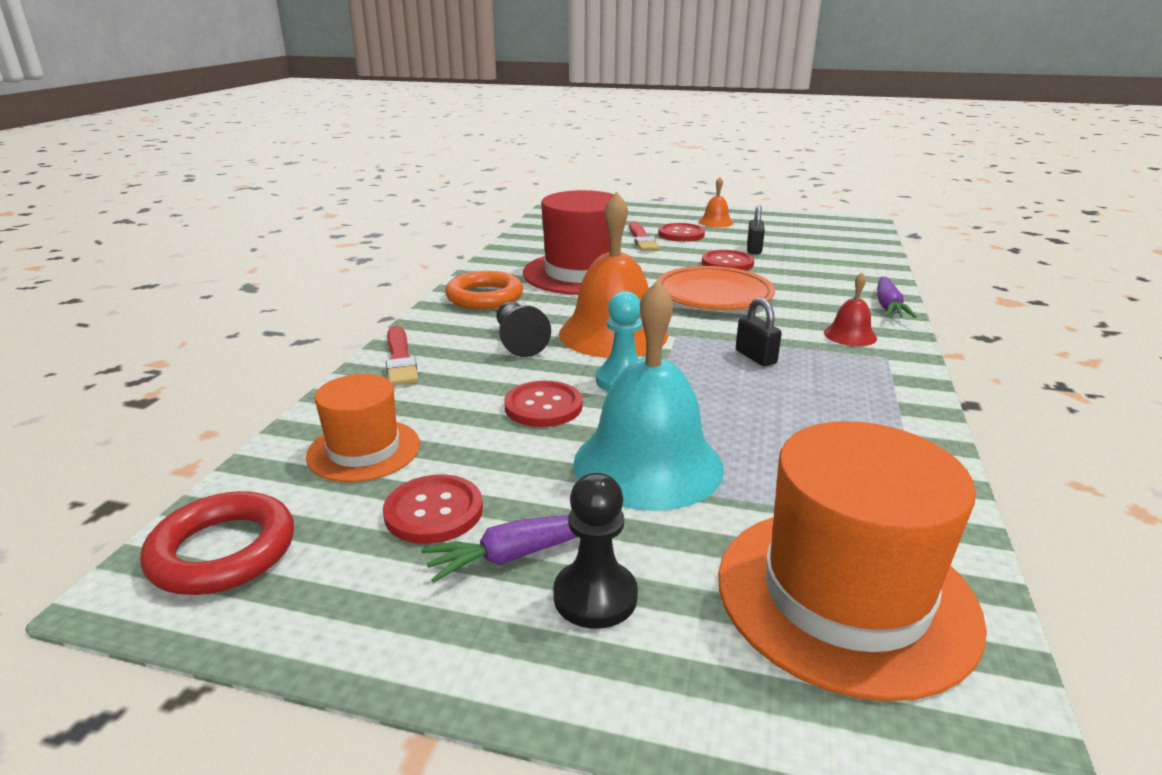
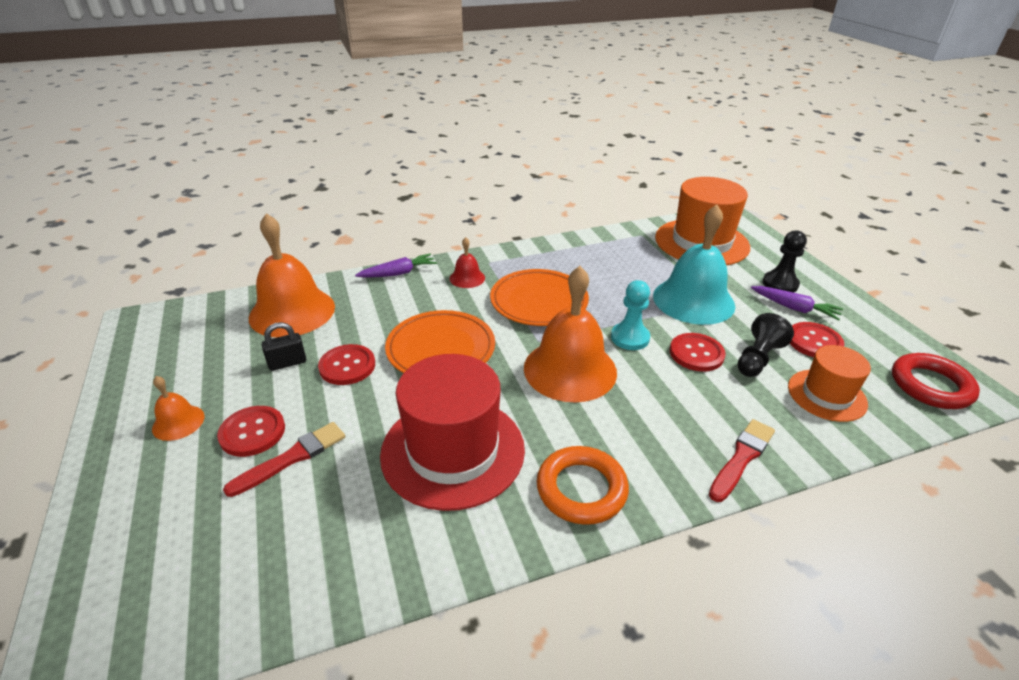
camera: 125 degrees left, 10 degrees up
(518, 341) = (637, 410): black pawn -> black pawn (758, 358)
(755, 357) = (539, 301): black padlock -> orange plate
(837, 259) = (292, 311): none -> orange bell

